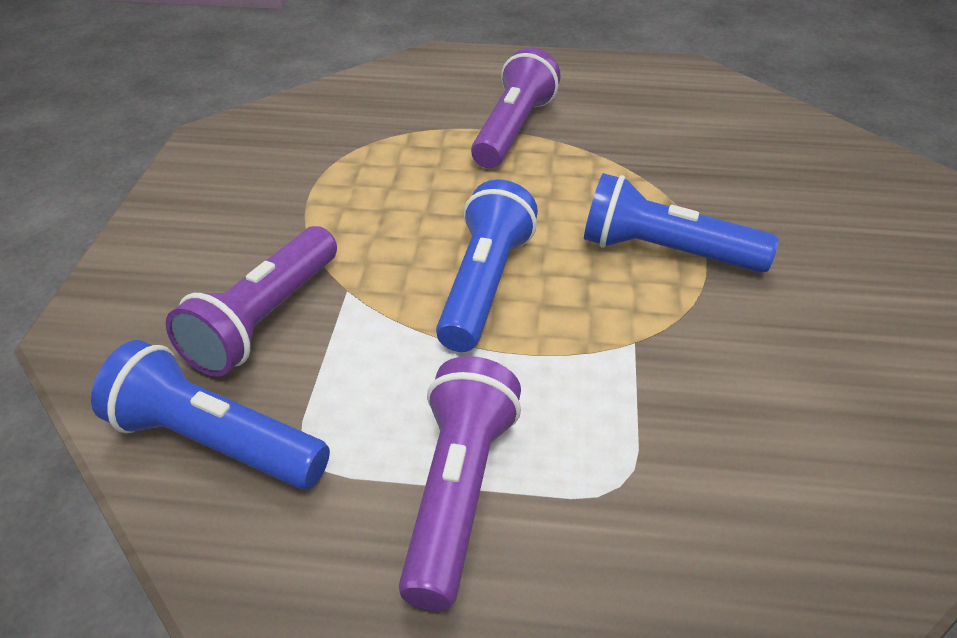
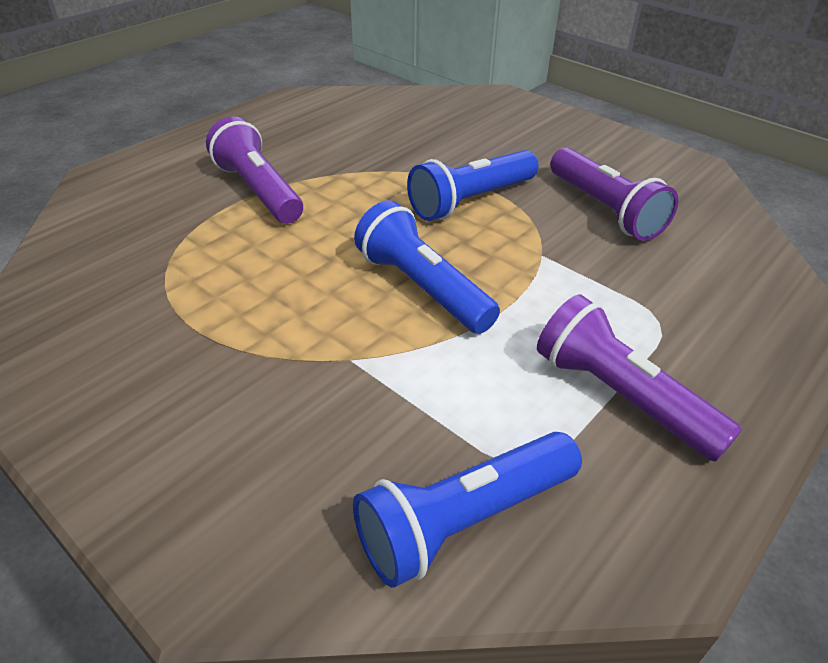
camera: 55 degrees left, 0 degrees up
(263, 319) = (335, 425): purple flashlight -> purple flashlight (605, 210)

